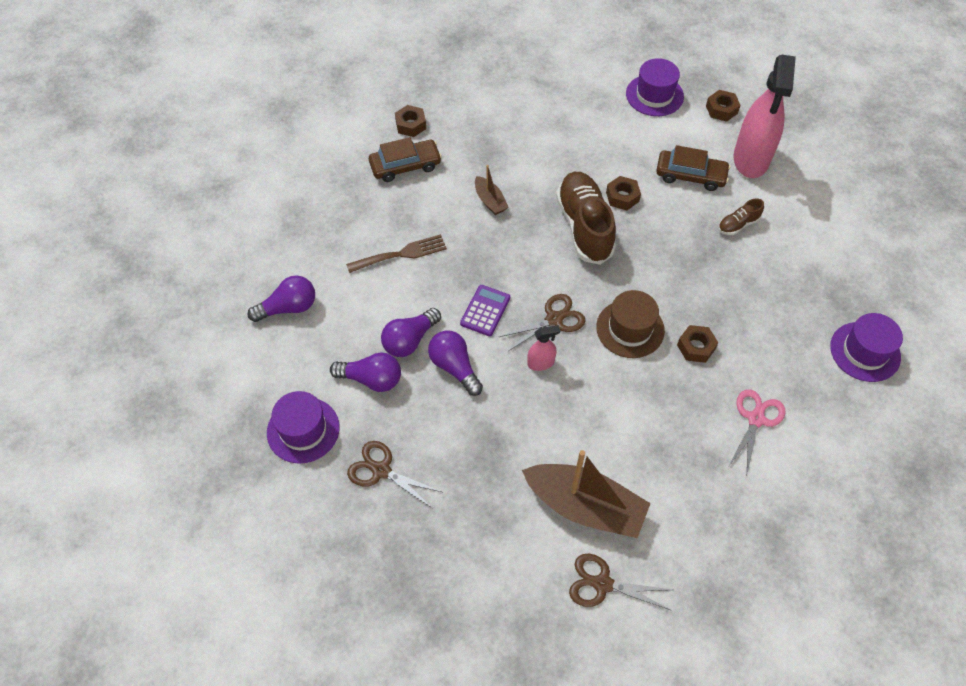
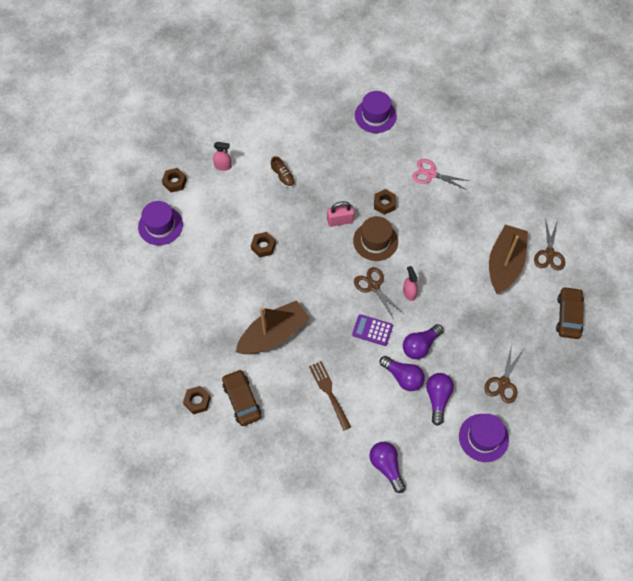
camera: 95 degrees left, 5 degrees up
(490, 201) = (273, 335): brown boat -> brown boat, size x2.08
(584, 226) = (292, 270): brown shoe -> none
(665, 287) = (340, 220): none -> pink padlock
(690, 175) = (240, 203): brown car -> brown car (568, 316)
(751, 159) = (223, 166): pink spray bottle -> pink spray bottle, size x0.43

